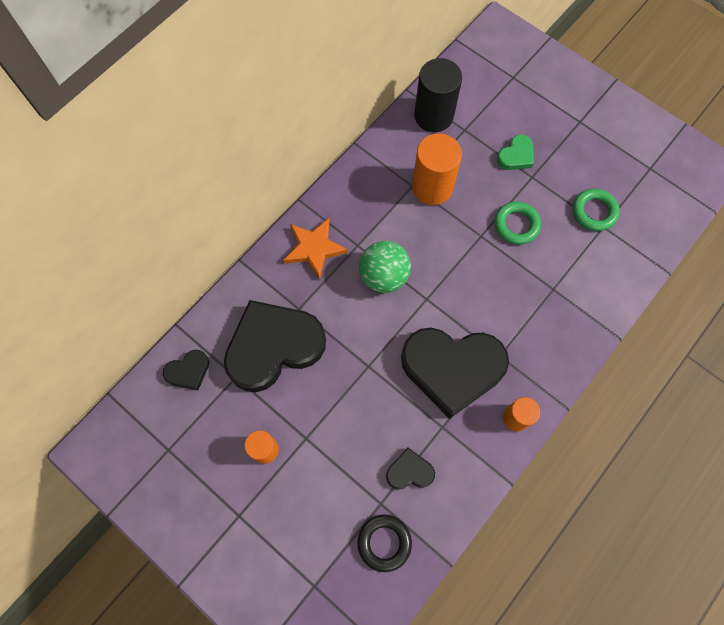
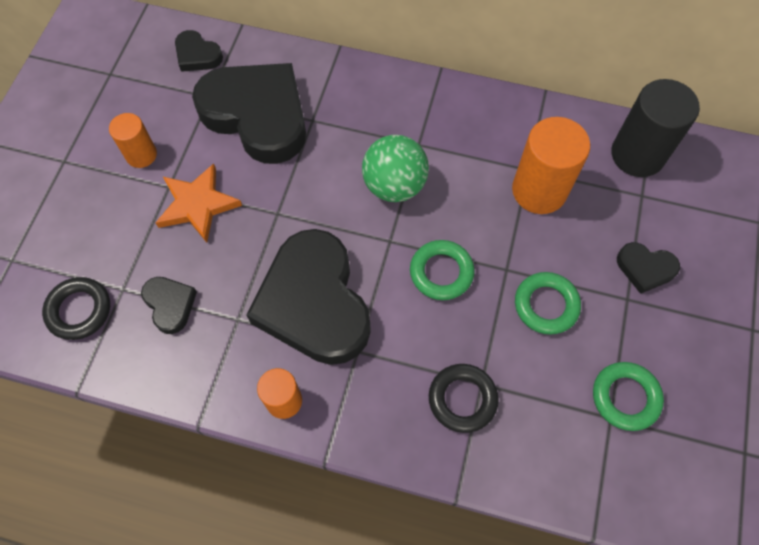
camera: 65 degrees right, 5 degrees down
(314, 248) = (391, 105): orange star -> orange star (198, 205)
(465, 276) = (441, 272): none -> green ring
(516, 156) = (645, 268): green heart -> black heart
(559, 305) = (462, 399): none -> black ring

